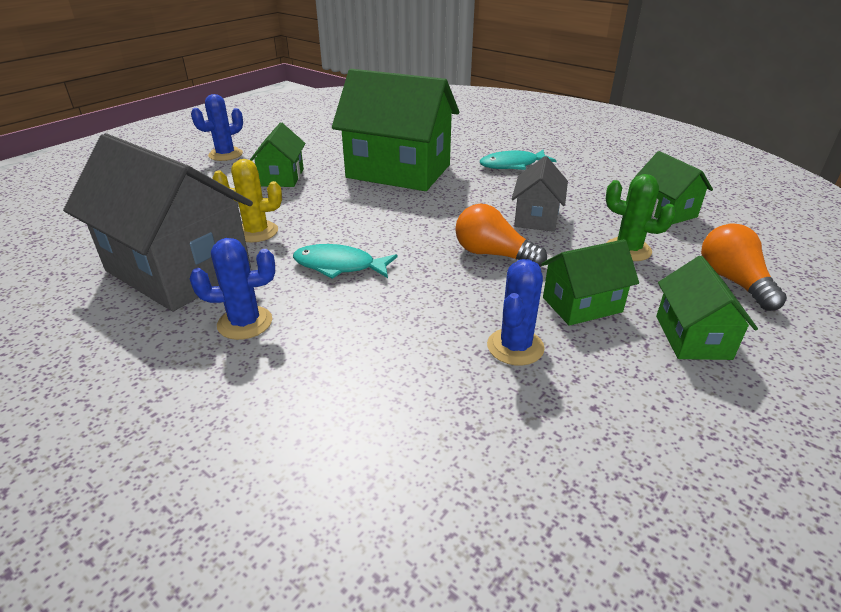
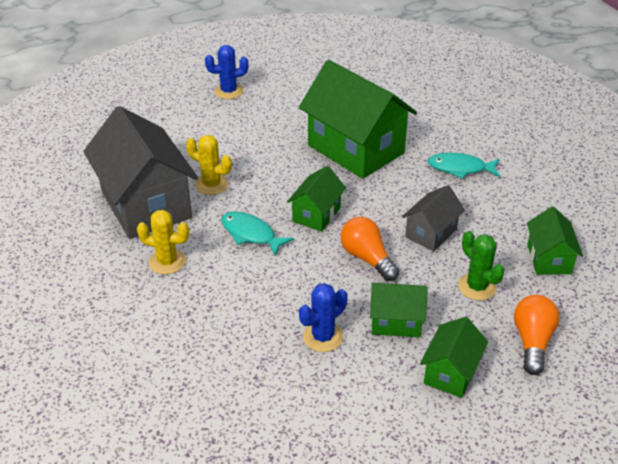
camera: 25 degrees right, 5 degrees up
(245, 323) = (167, 262): blue cactus -> yellow cactus
(282, 177) = (259, 131): green house -> green house (316, 214)

